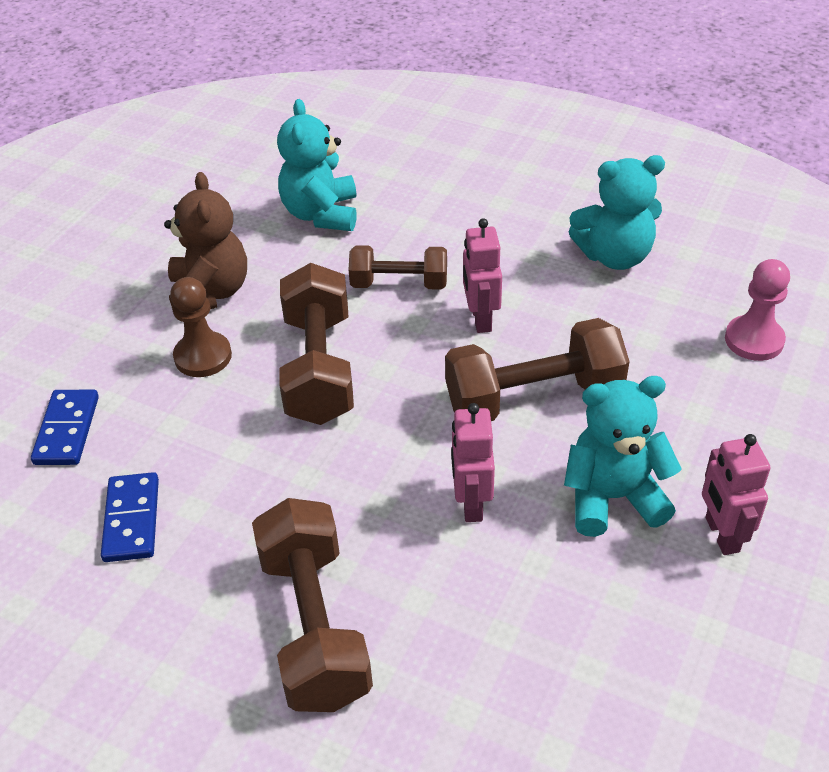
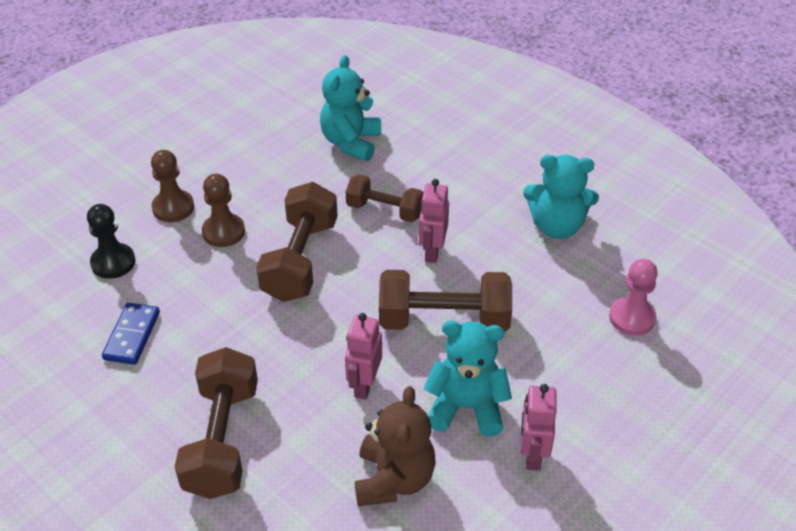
camera: 15 degrees right, 0 degrees up
(67, 430) = (113, 262): blue domino -> black pawn
(122, 342) = (173, 207): none -> brown pawn
(210, 293) = (247, 185): brown teddy bear -> brown teddy bear (394, 479)

